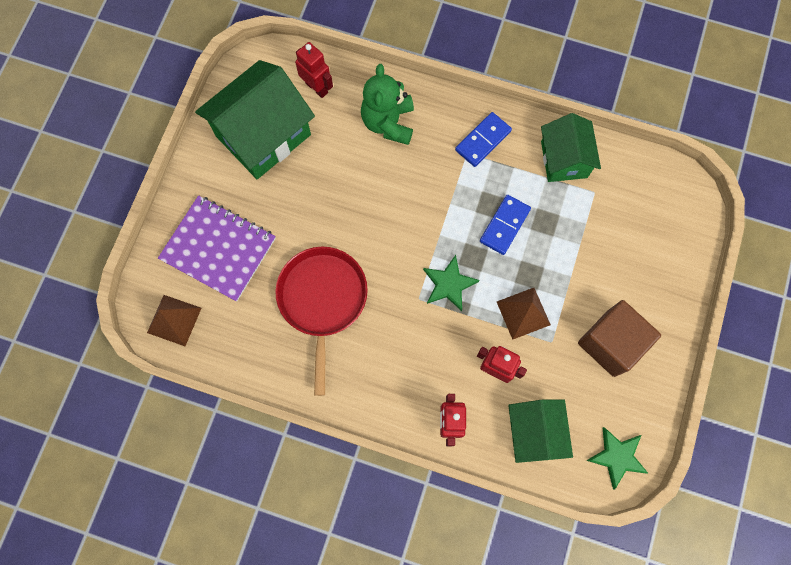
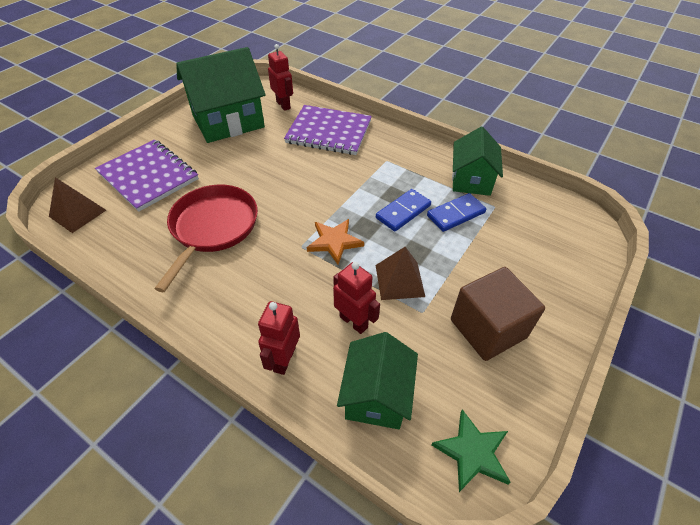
camera: 15 degrees right, 25 degrees down
(388, 122) = (329, 132): green teddy bear -> purple notebook
(449, 284) = (334, 242): green star -> orange star
(483, 141) = (403, 156): blue domino -> blue domino (456, 214)

